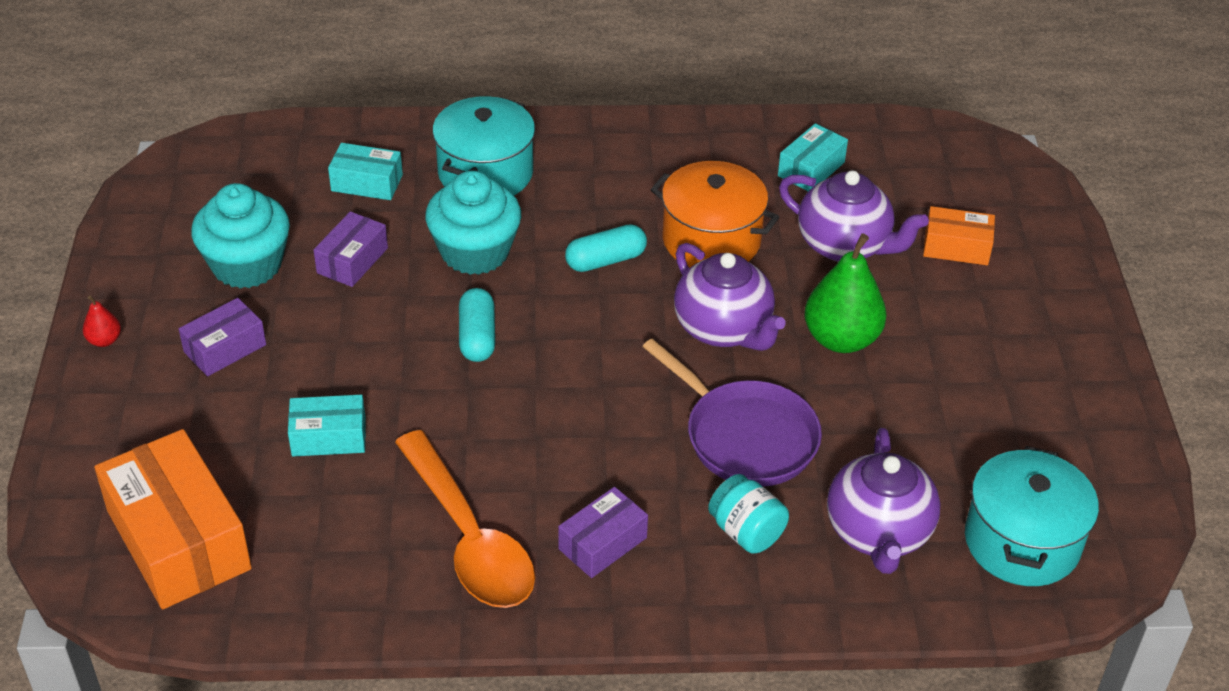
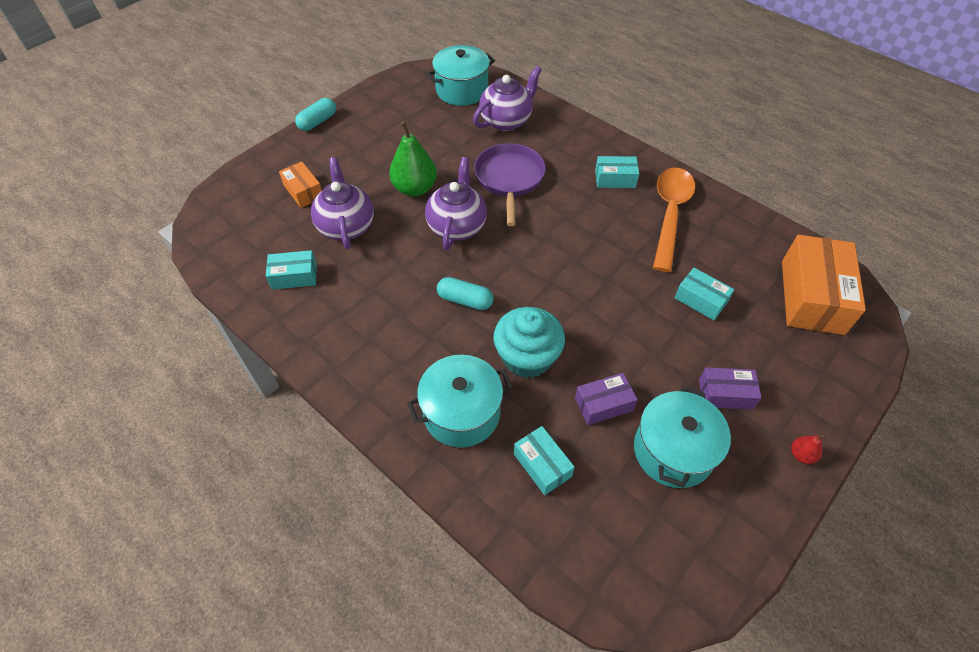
camera: 135 degrees left, 10 degrees up
(247, 265) = (673, 451): turquoise cupcake -> turquoise pot
(477, 337) = (577, 303): turquoise capsule -> turquoise capsule (318, 122)
(603, 543) = (615, 179): purple box -> turquoise box
(711, 240) = (400, 273): orange pot -> none
(746, 532) = (554, 149): turquoise jar -> none

